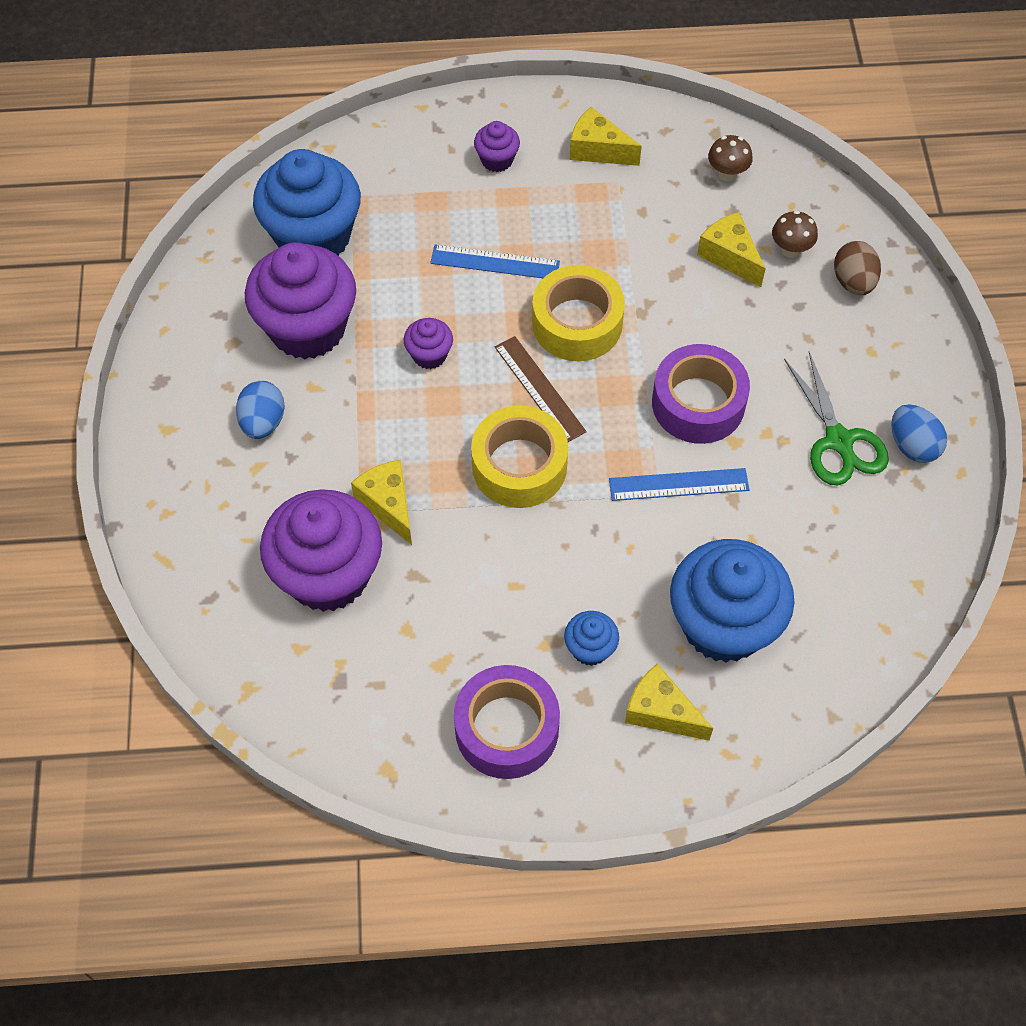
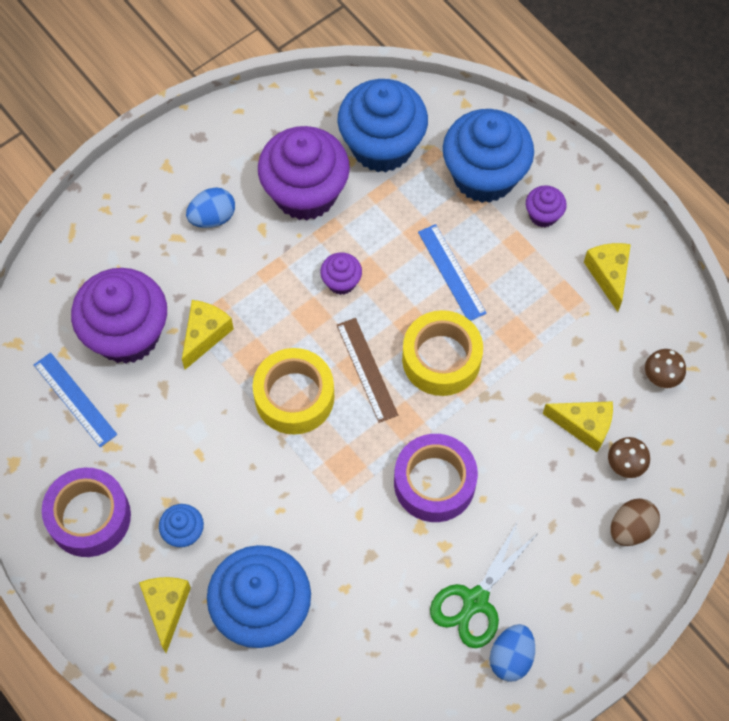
camera: 55 degrees right, 5 degrees up
(418, 179) = (484, 176): none -> blue cupcake
(539, 389) = (366, 369): brown ruler -> brown ruler turned 45 degrees counterclockwise
(678, 485) = (355, 511): blue ruler -> blue ruler (75, 399)
(729, 256) = (584, 426): yellow cheese -> yellow cheese turned 90 degrees clockwise

